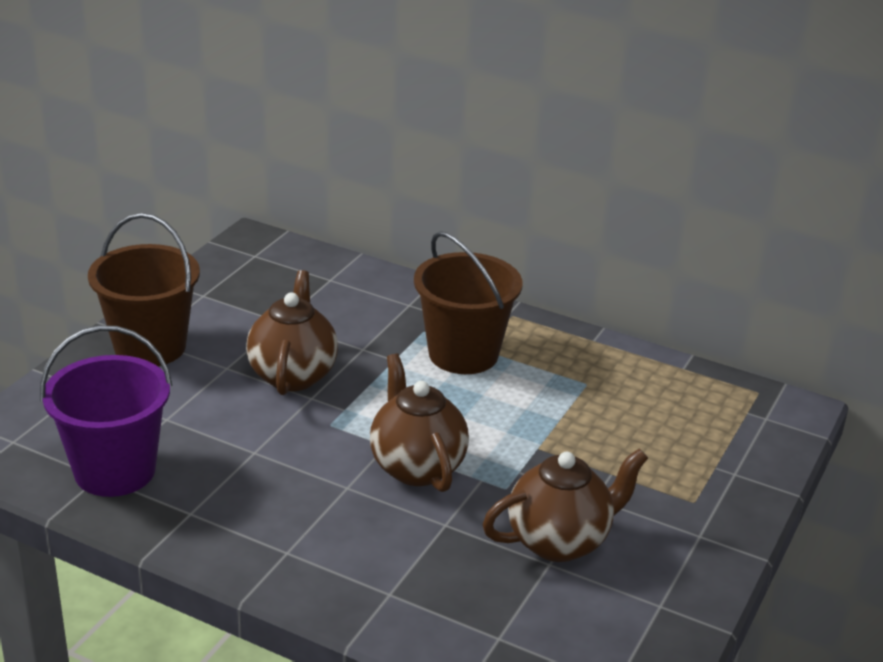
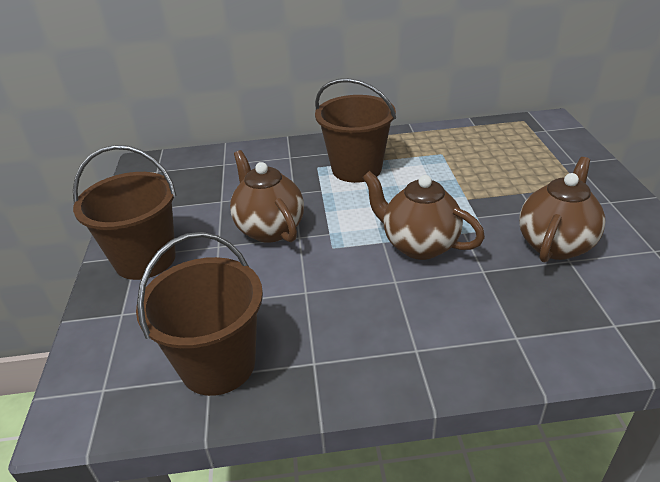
camera: 30 degrees left, 5 degrees up
(115, 471) = (218, 364): purple bucket -> brown bucket

